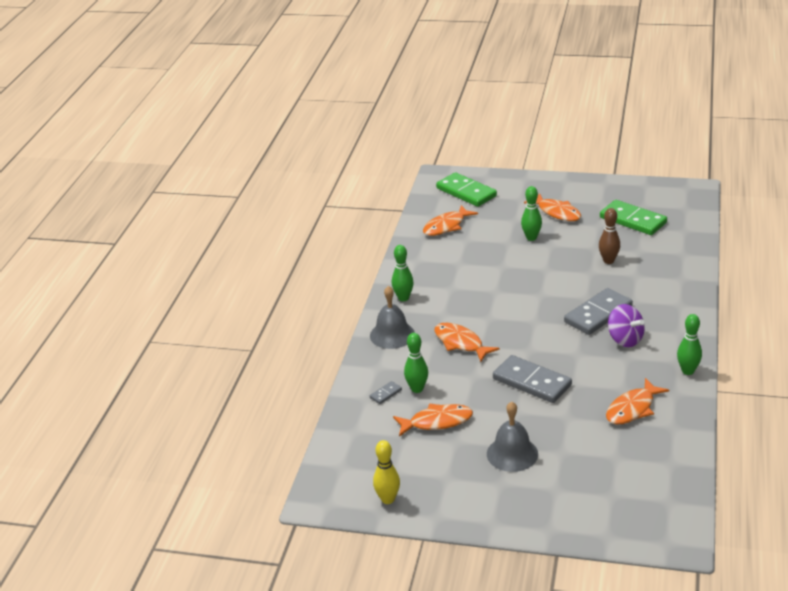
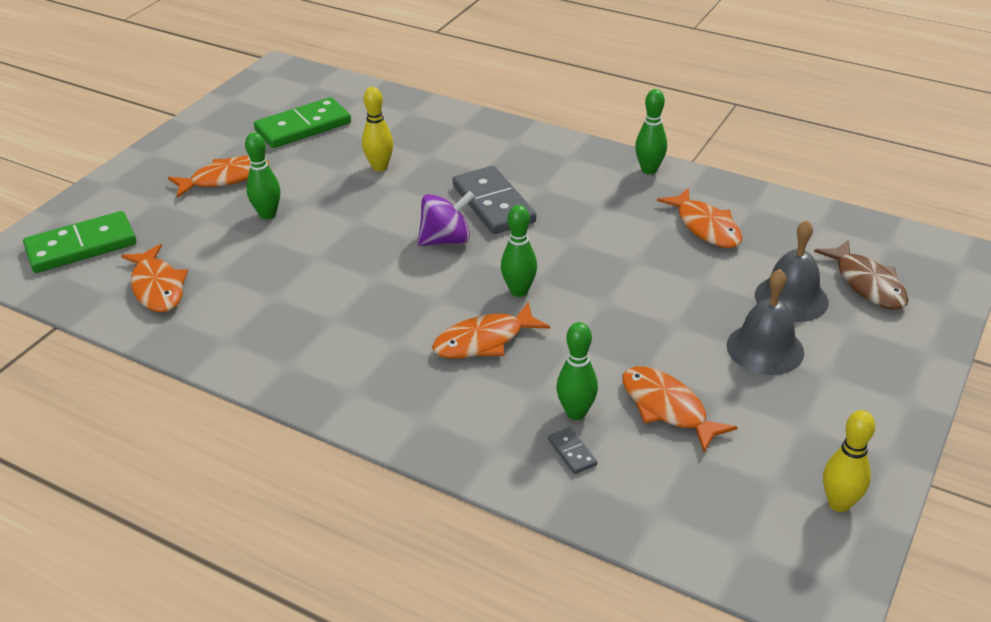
camera: 75 degrees left, 5 degrees up
(392, 334) = (415, 412): grey bell -> grey bell (791, 298)
(403, 298) = (321, 377): green bowling pin -> green bowling pin (519, 291)
(437, 422) = (667, 408): orange fish -> orange fish turned 45 degrees counterclockwise
(531, 382) = (613, 294): grey domino -> none
(608, 261) = (379, 167): brown bowling pin -> yellow bowling pin
(611, 494) = (867, 284): none -> brown fish
(625, 339) = (561, 197): purple spinning top -> purple spinning top (446, 240)

